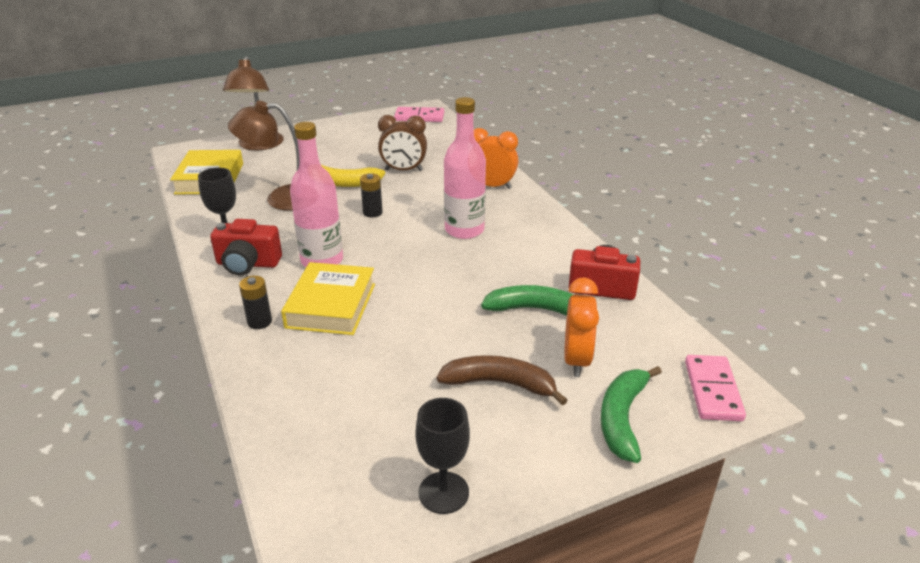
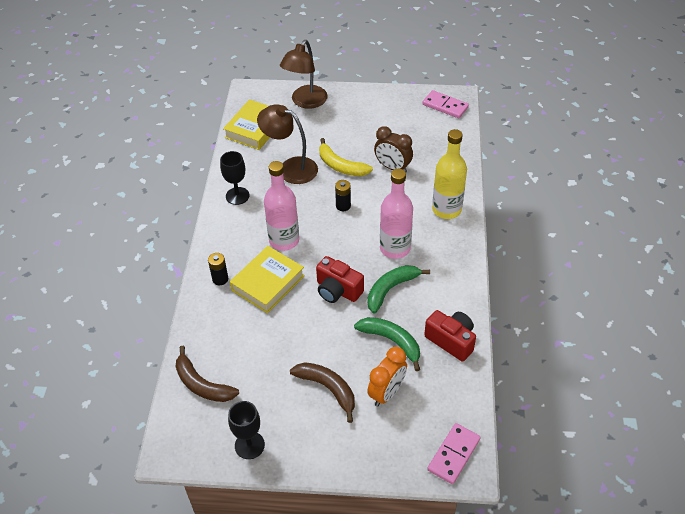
camera: 30 degrees right, 15 degrees up
(247, 264) = (238, 225): red camera -> red camera (337, 290)
(314, 447) = (202, 384): none -> brown banana
(492, 186) = (446, 209): orange clock -> yellow bottle
(622, 418) = (381, 447): green banana -> green banana (391, 289)

